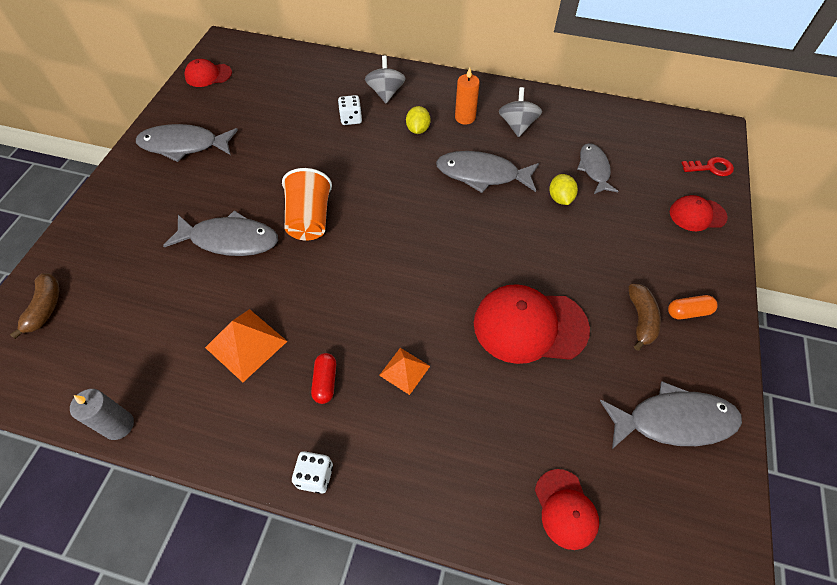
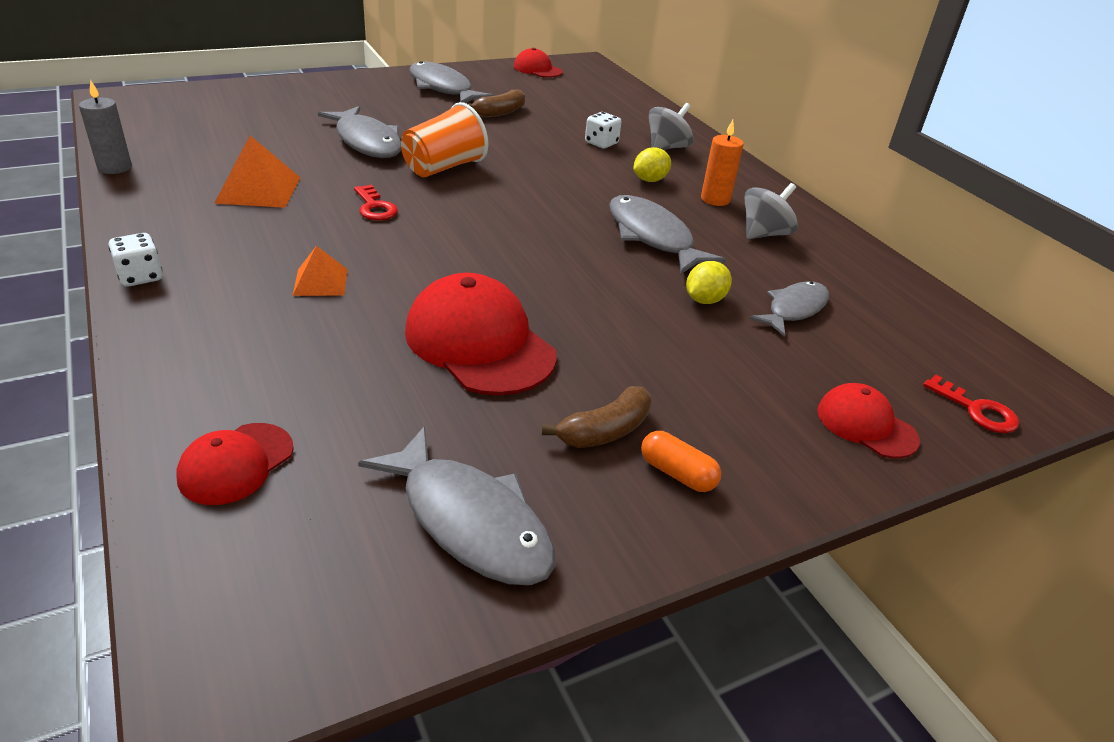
camera: 45 degrees right, 20 degrees down
(45, 308) = (202, 101): brown banana -> brown banana (500, 112)
(325, 382) = (258, 243): red capsule -> none
(332, 289) = (375, 207): none -> red key

